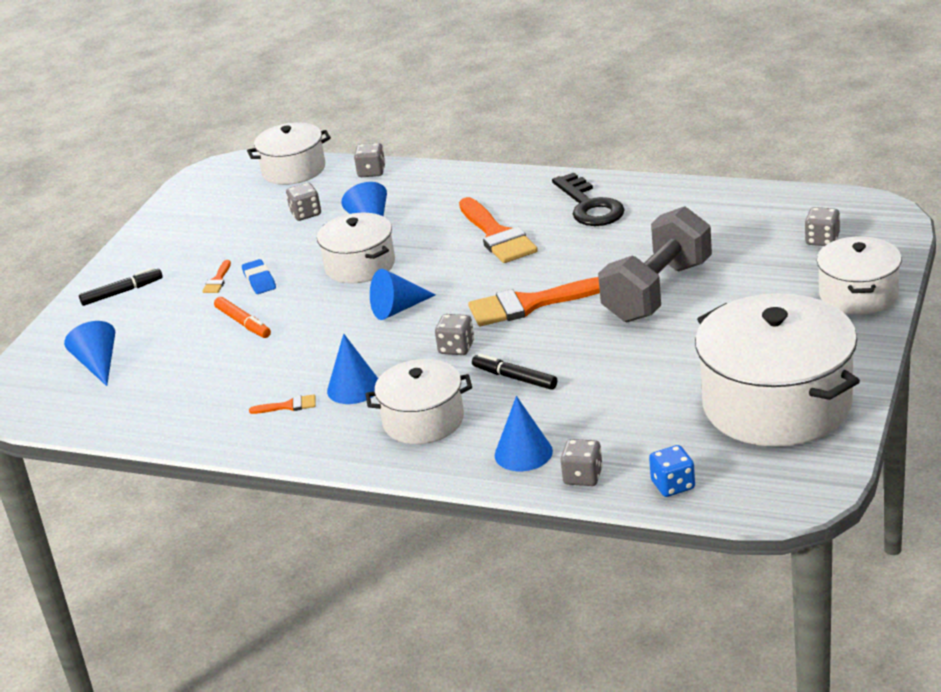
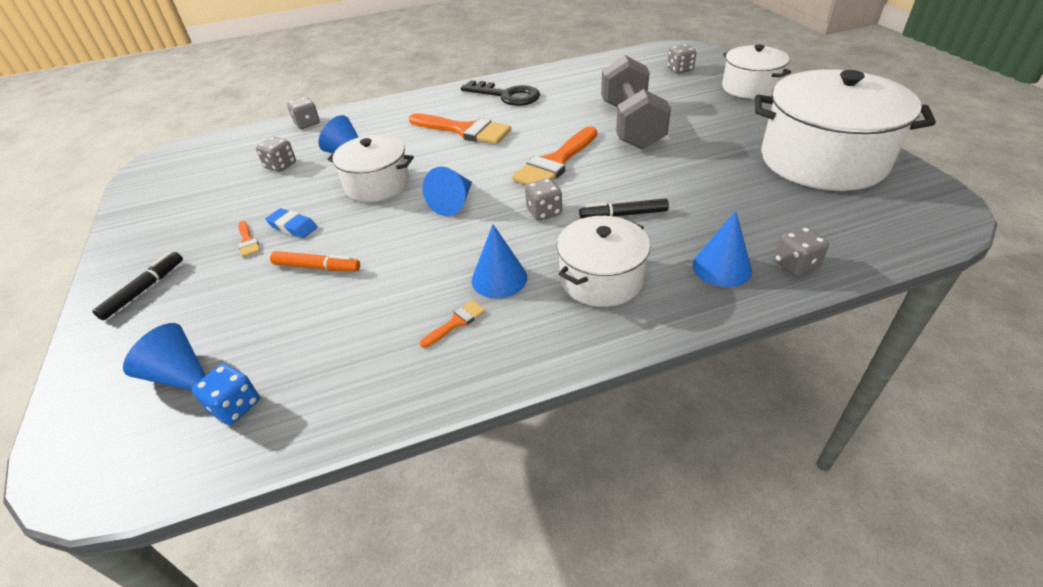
camera: 40 degrees left, 10 degrees up
(293, 170) = (233, 141): white pot -> none
(673, 485) = (864, 240): blue dice -> blue dice (235, 406)

